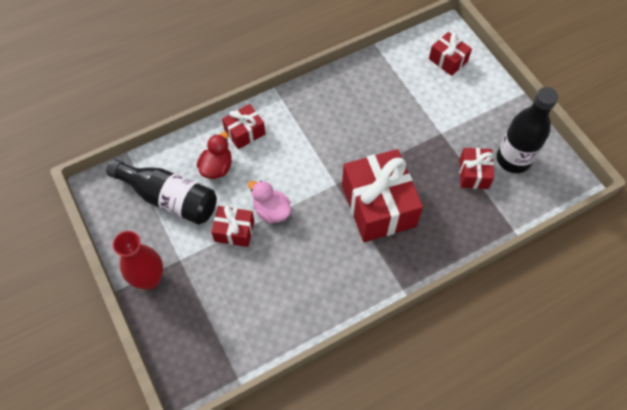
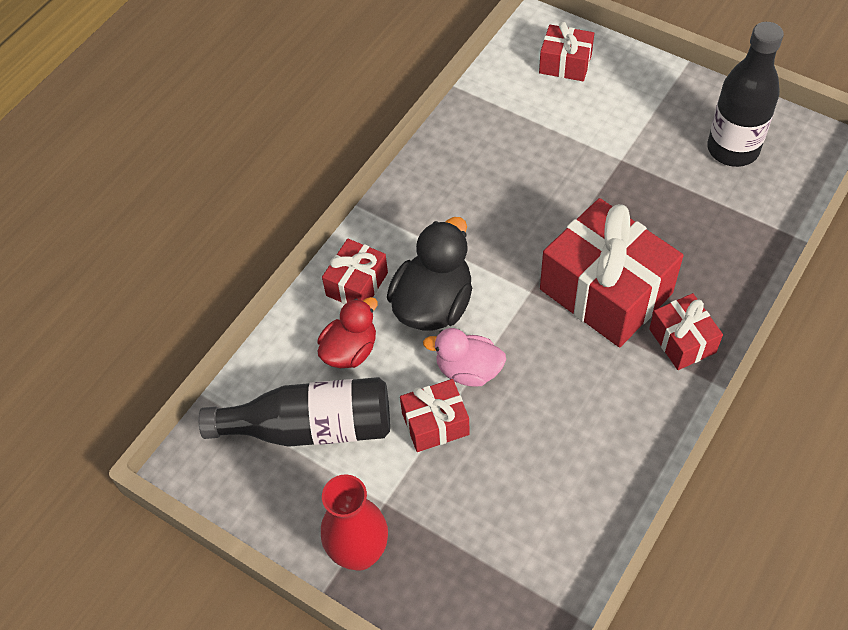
camera: 25 degrees left, 5 degrees down
(217, 167) = (350, 350): red duck -> red duck turned 45 degrees clockwise
(277, 164) = (433, 304): none -> black duck
(473, 174) = (697, 191): red gift -> red gift (682, 340)

